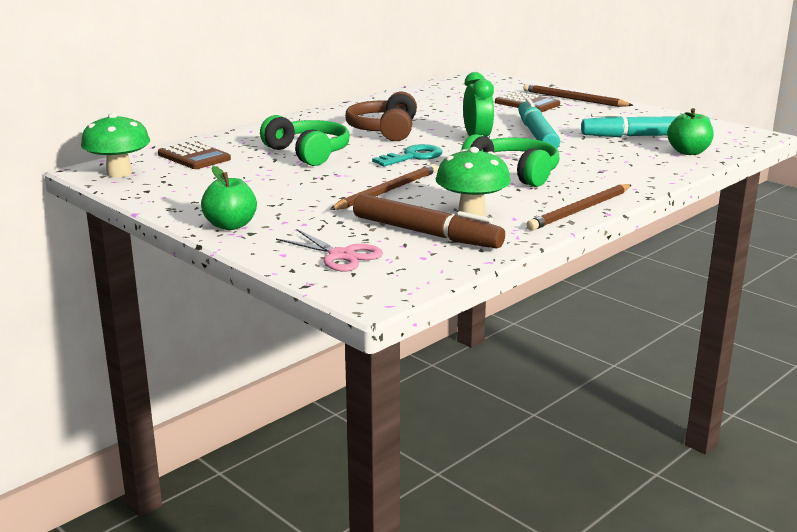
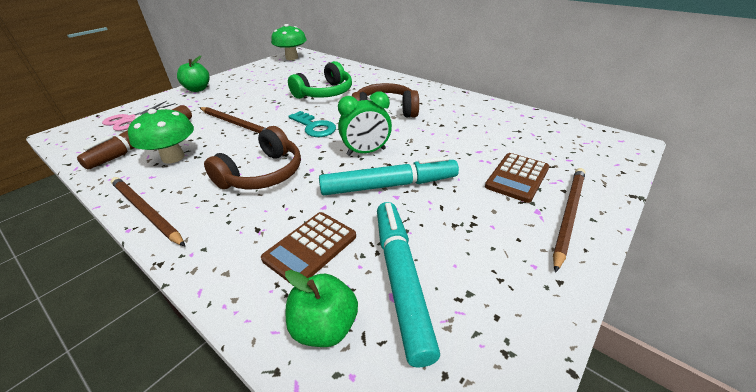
camera: 85 degrees right, 15 degrees up
(194, 157) = (318, 67): brown calculator -> brown calculator (310, 248)
(514, 173) = (262, 174): green headphones -> brown headphones

